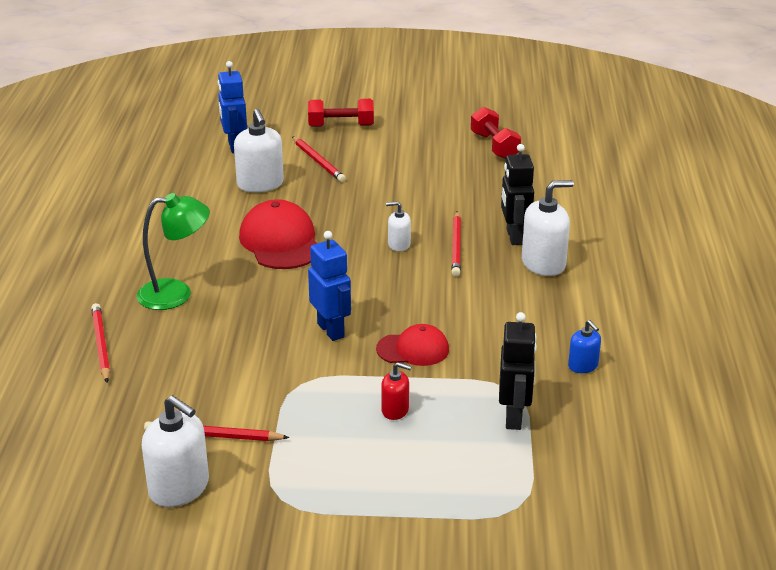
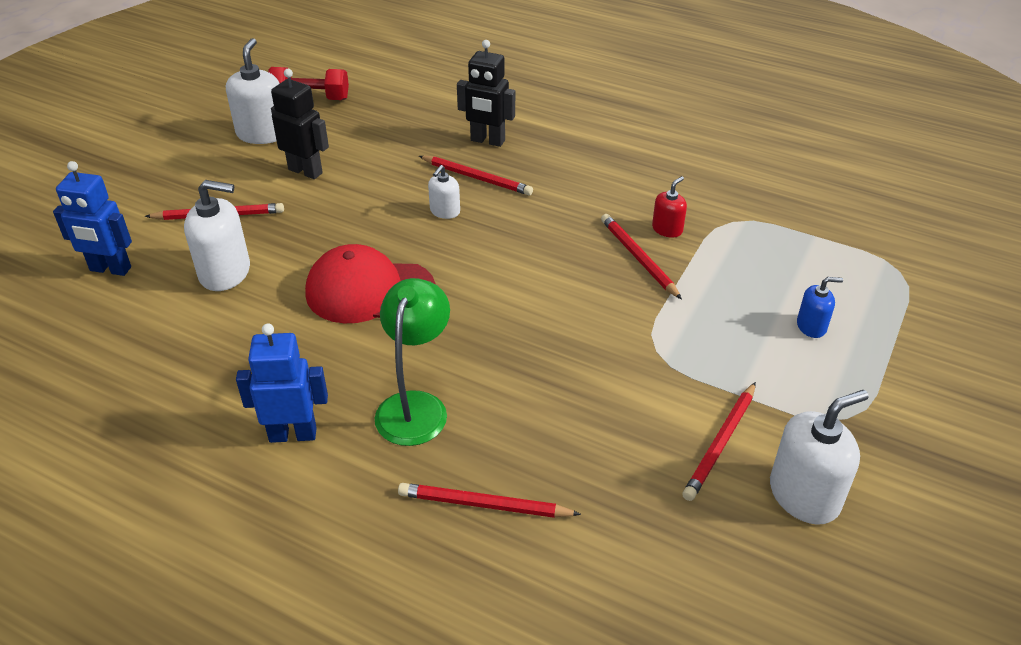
camera: 65 degrees left, 10 degrees up
(331, 330) = (572, 302): blue robot -> blue robot (293, 434)
(341, 126) = (155, 177): red dumbbell -> none
(395, 410) = (733, 299): red soap dispenser -> red soap dispenser (667, 229)
(413, 349) = (638, 258): red cap -> red pencil
(514, 417) = (774, 232): black robot -> black robot (305, 171)
(543, 263) = (545, 140): white soap dispenser -> white soap dispenser (262, 133)
(583, 366) = (716, 172): blue soap dispenser -> blue soap dispenser (811, 326)

